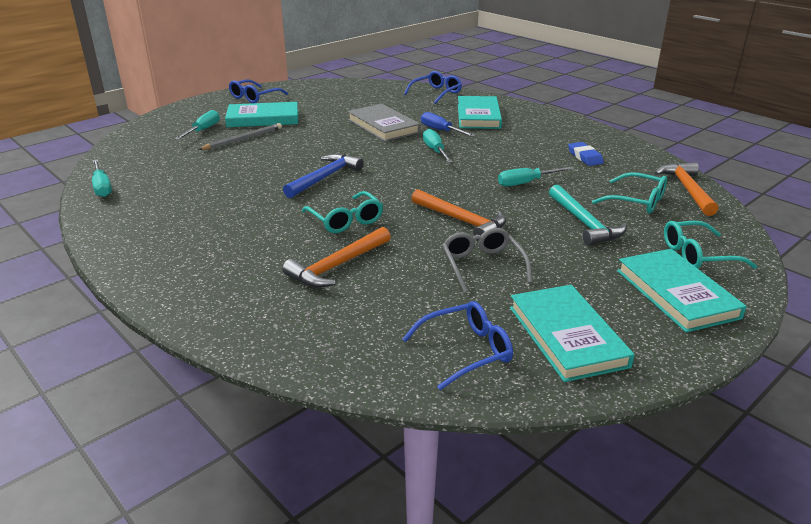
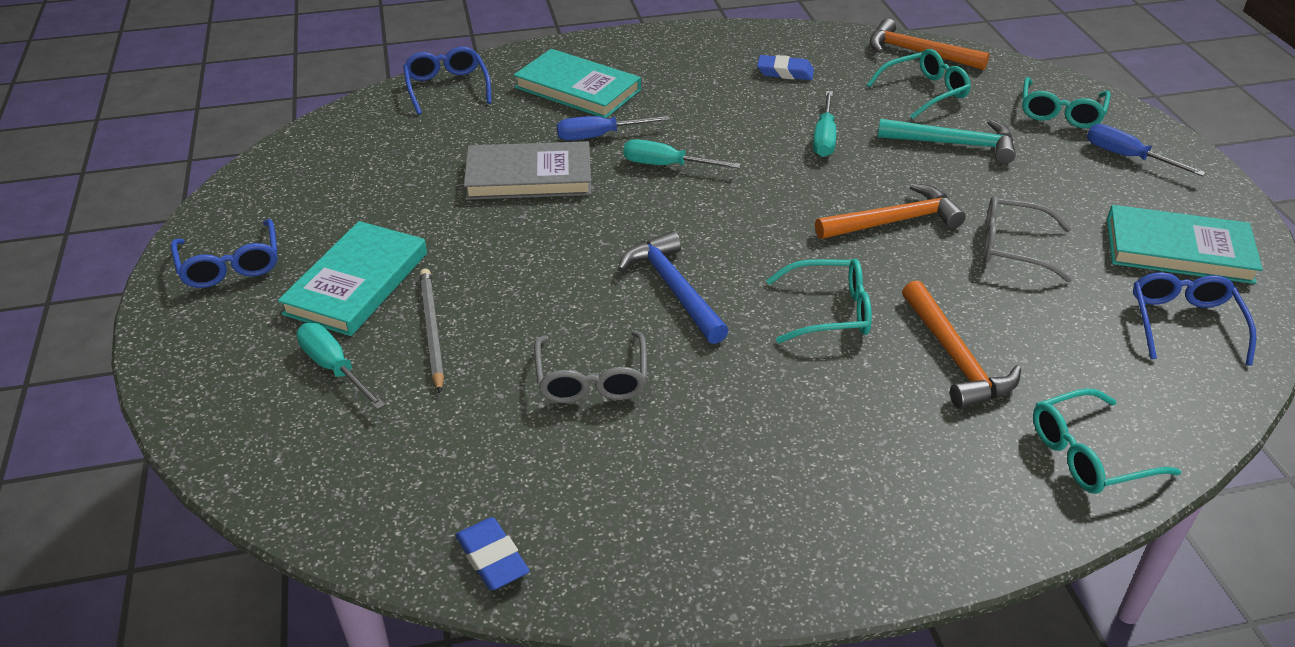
camera: 60 degrees left, 10 degrees up
(102, 187) = (492, 558): turquoise screwdriver -> blue eraser
(235, 177) = (592, 379): none -> grey glasses
(276, 329) = (1089, 454): none -> turquoise glasses
(676, 294) = (1127, 157): turquoise book -> blue screwdriver

